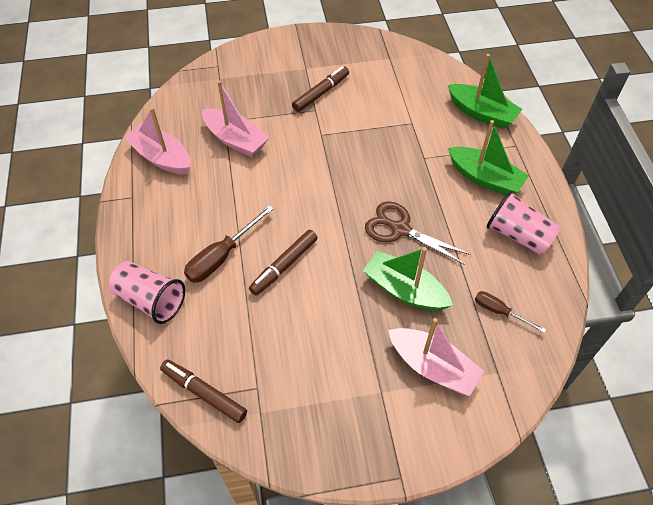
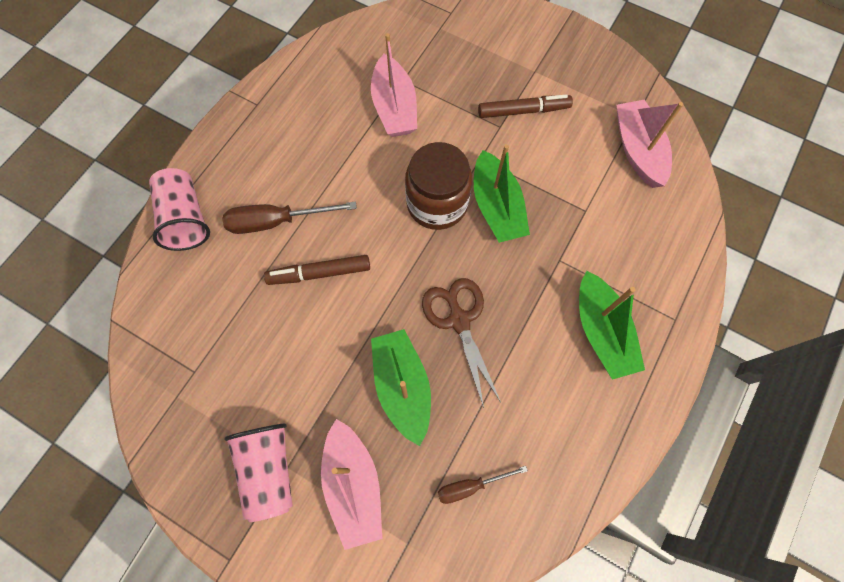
camera: 40 degrees right, 15 degrees up
(161, 157) = (314, 80): pink boat -> pink boat (637, 150)
(204, 393) = (151, 340): brown marker -> none
(320, 176) = (437, 203): none -> brown jar
(481, 113) = (674, 254): green boat -> green boat (496, 207)
(499, 311) = (470, 486): brown screwdriver -> brown screwdriver turned 90 degrees counterclockwise
(518, 235) = (572, 422): pink cup -> pink cup (269, 470)

